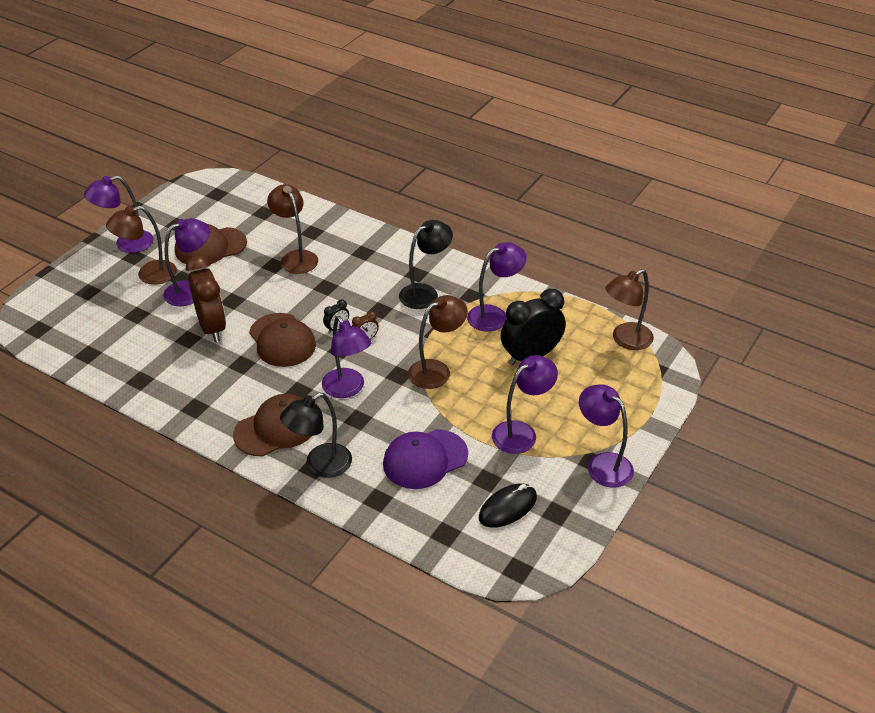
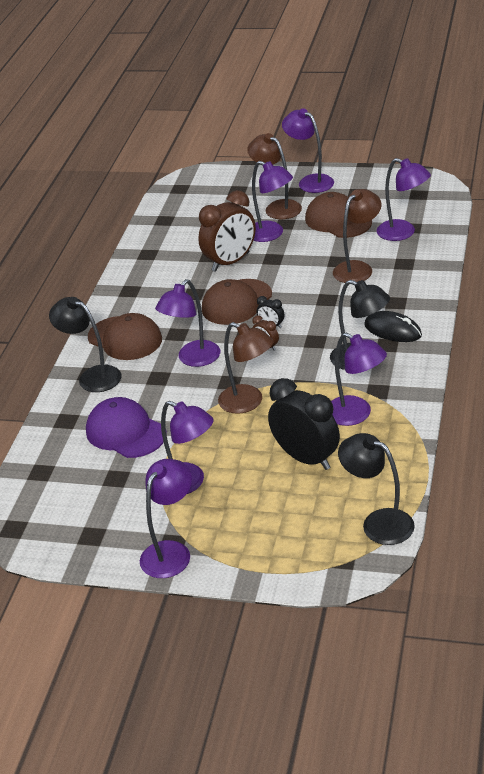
camera: 75 degrees right, 5 degrees down
(267, 219) = (403, 233): none -> purple lamp
(507, 508) = (85, 501): black mouse -> black mouse (392, 330)
(625, 340) = (378, 522): brown lamp -> black lamp

